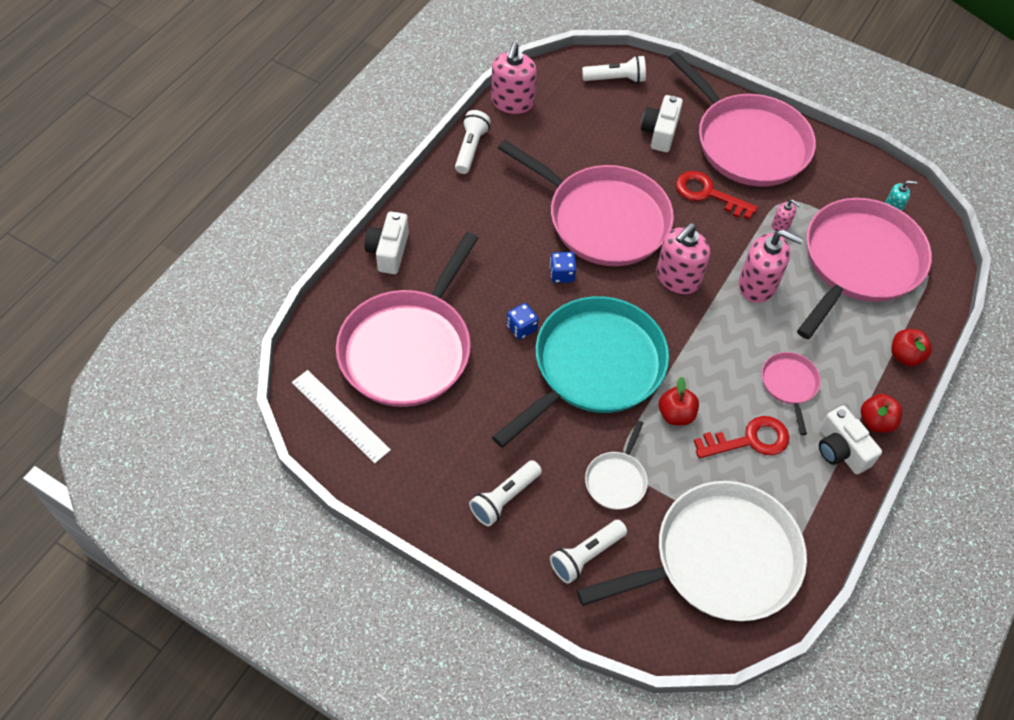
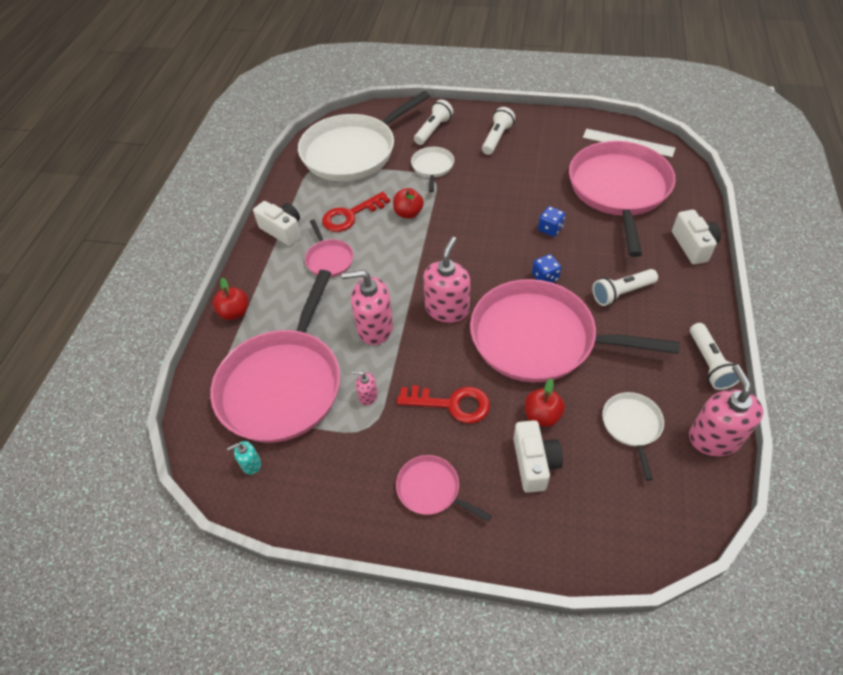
camera: 165 degrees right, 5 degrees down
(568, 130) = (632, 426): none -> white pan
(594, 367) = (481, 222): turquoise pan -> none
(616, 79) = (625, 525): white flashlight -> white flashlight (621, 293)
(748, 143) = (431, 489): pink pan -> pink pan, size x0.44
(876, 421) = (257, 256): red apple -> red apple (542, 415)

